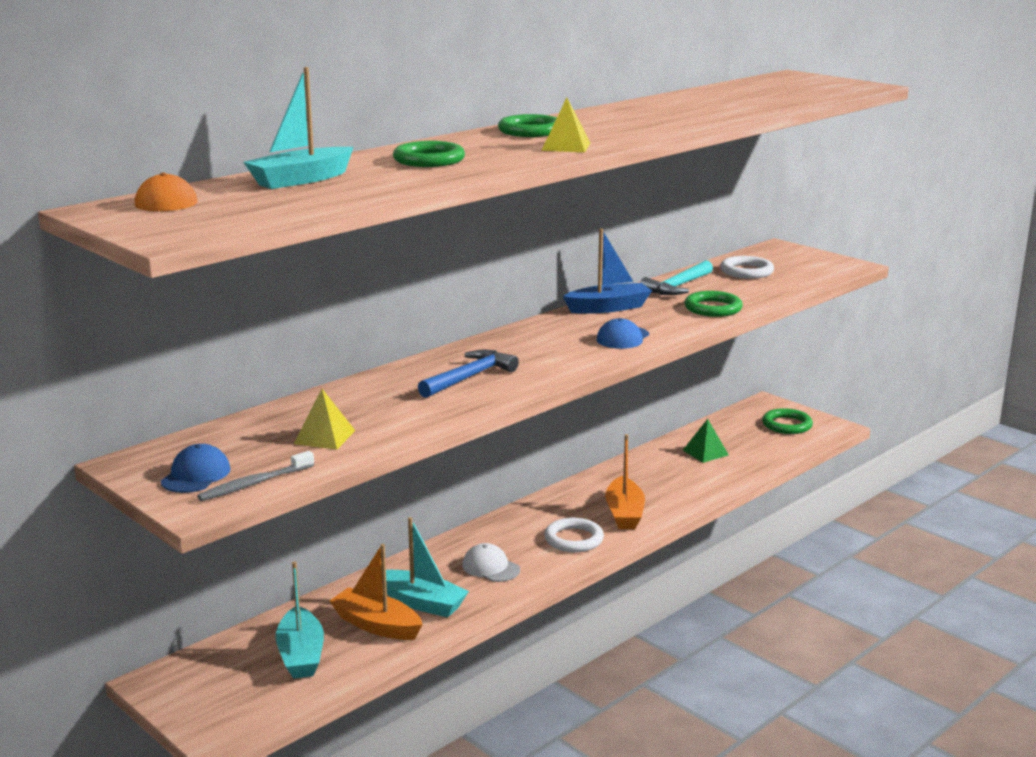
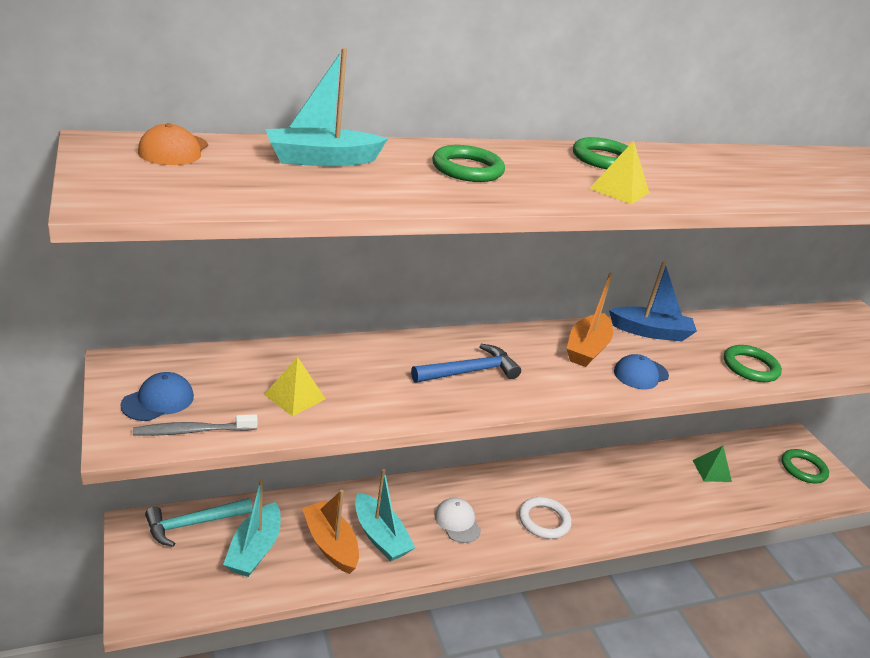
camera: 20 degrees right, 10 degrees up
(624, 513) = (603, 510): orange boat -> orange boat (587, 349)
(678, 286) = (732, 328): turquoise hammer -> turquoise hammer (193, 524)
(746, 271) = (810, 332): white ring -> none

